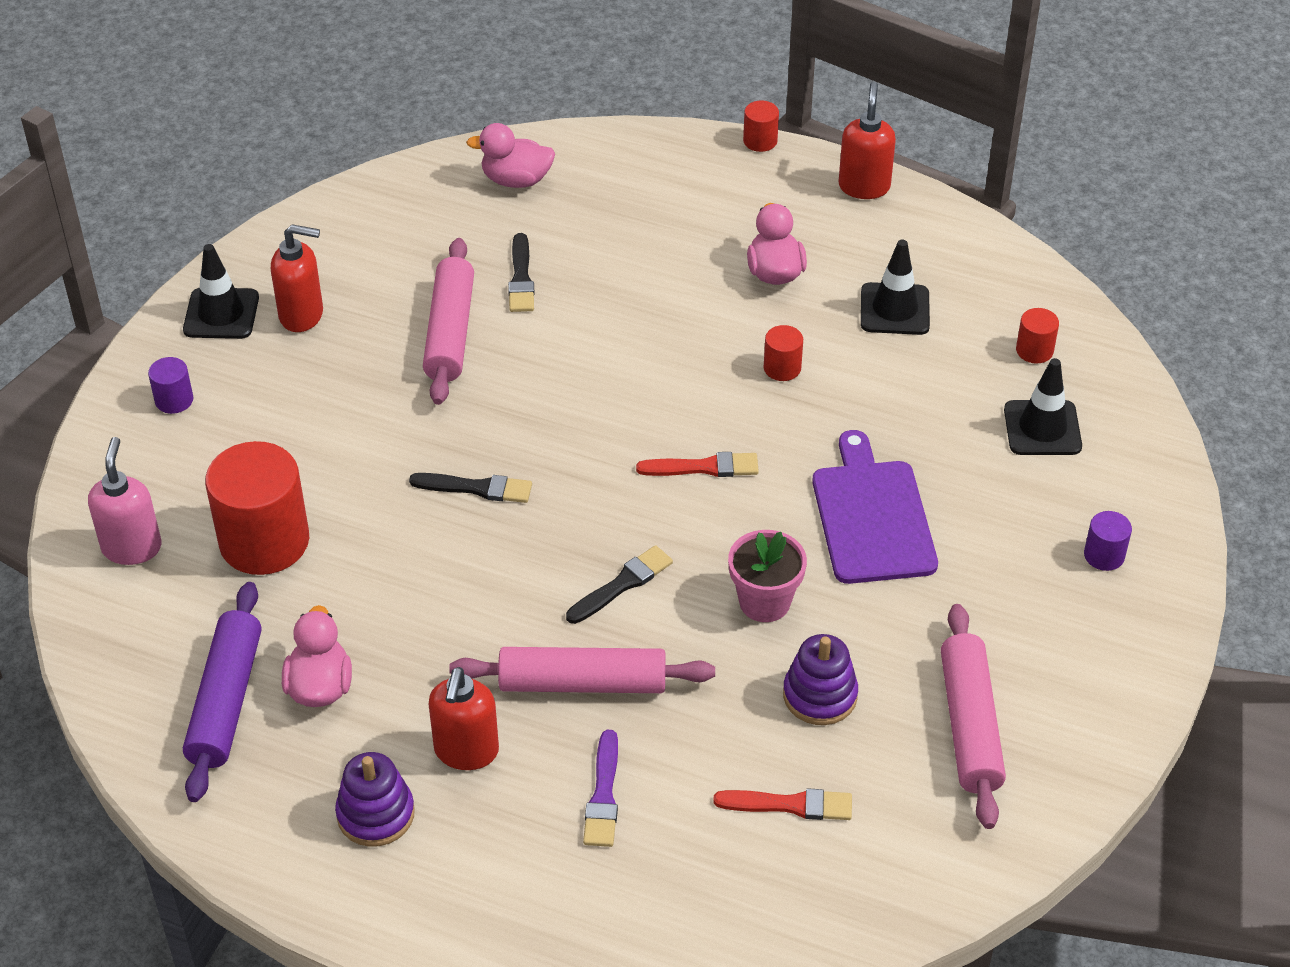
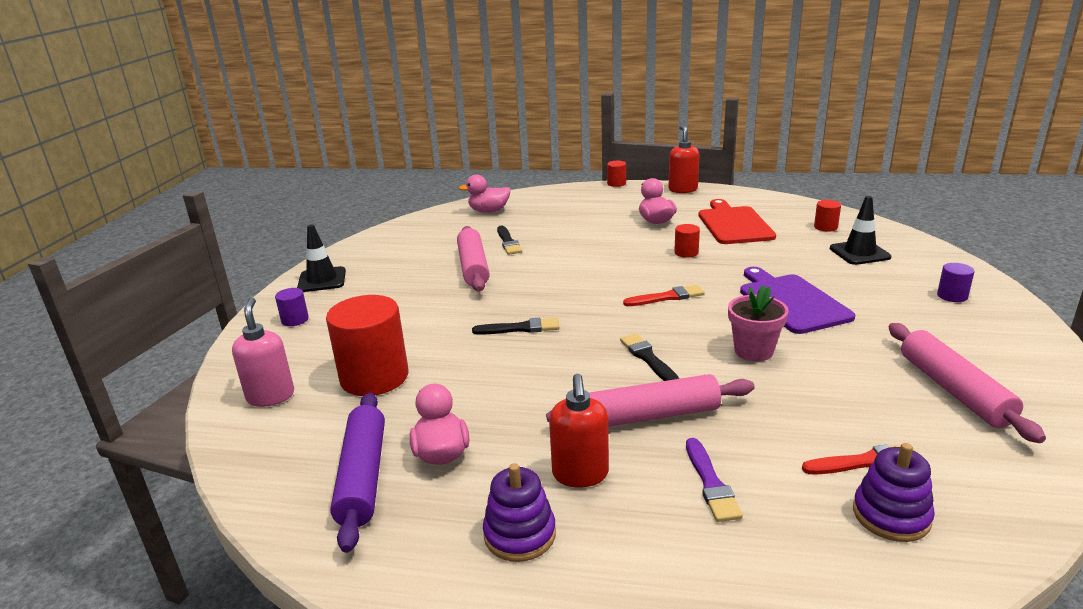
camera: 10 degrees left, 20 degrees down
(302, 315) = (375, 273): red soap dispenser -> none
(622, 584) = (648, 358): black brush -> black brush turned 60 degrees counterclockwise
(820, 695) = (832, 392): purple stacking toy -> purple stacking toy (891, 515)
(894, 309) = (734, 224): black traffic cone -> red cutting board

